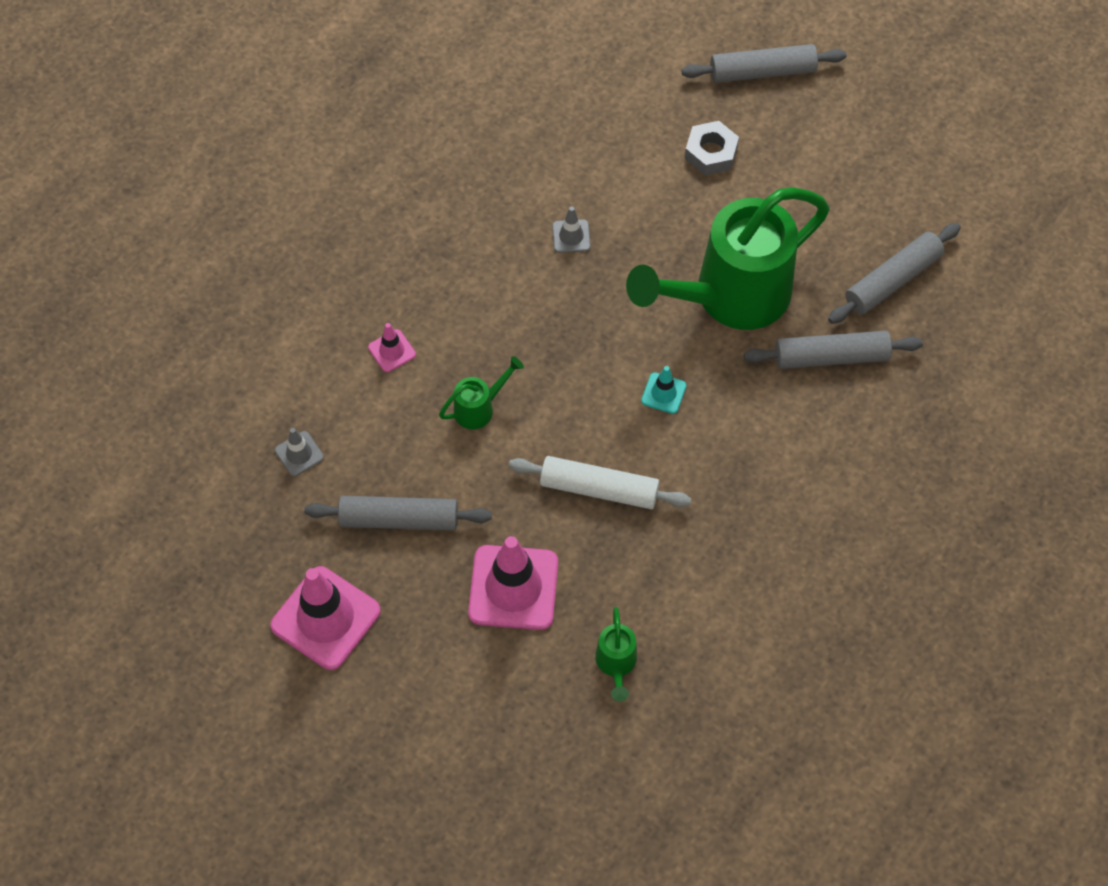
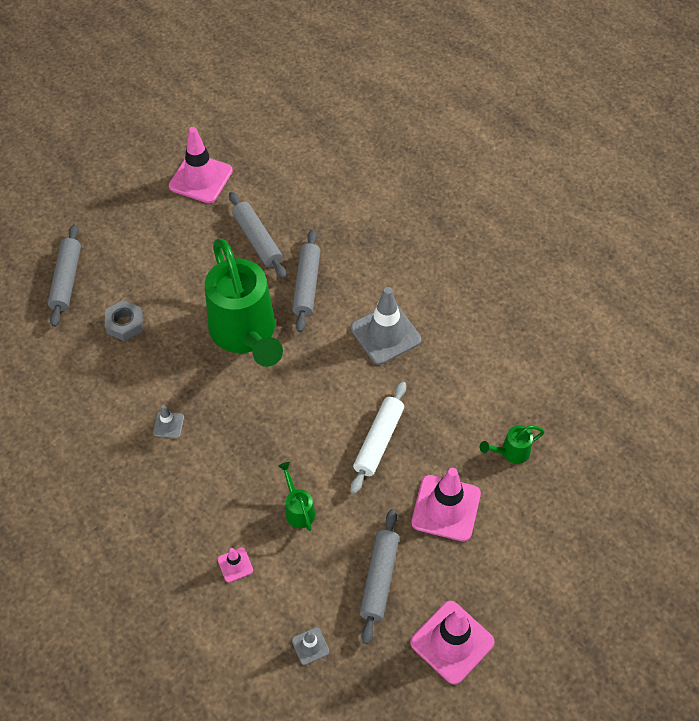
camera: 80 degrees left, 5 degrees down
(616, 664) = (511, 452): green watering can -> green watering can turned 150 degrees clockwise
(663, 393) = (312, 388): turquoise traffic cone -> none
(774, 472) = (385, 334): none -> grey traffic cone
(980, 187) = (201, 178): none -> pink traffic cone

